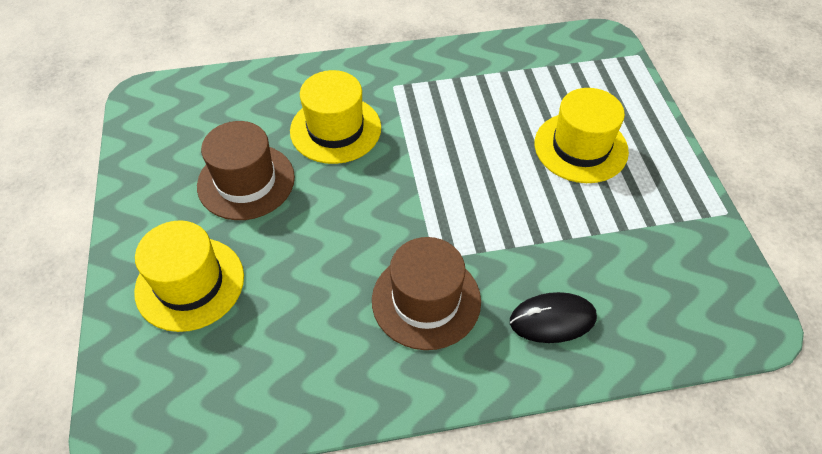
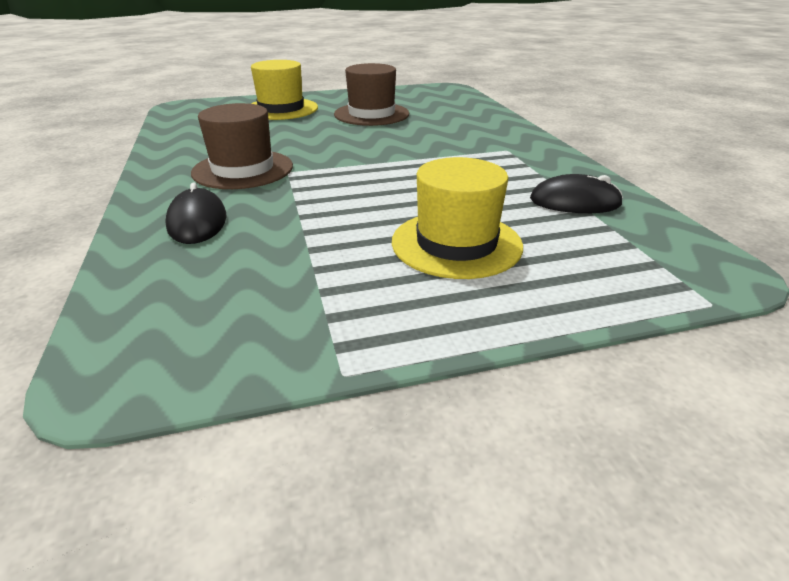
camera: 85 degrees right, 20 degrees down
(335, 129) = (436, 133): yellow hat -> none
(510, 71) = (575, 202): none -> black mouse

